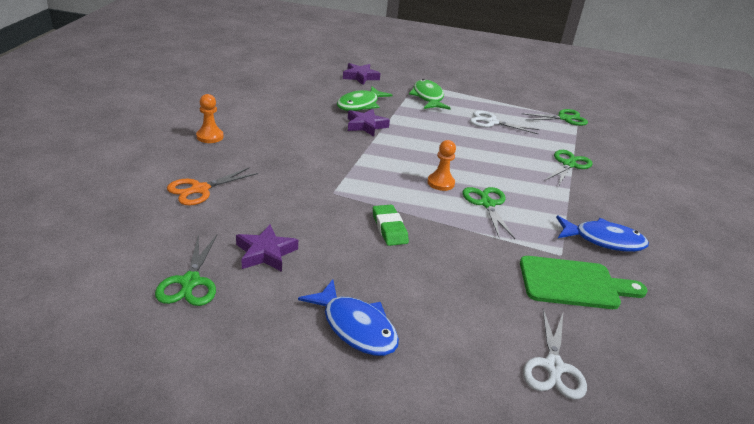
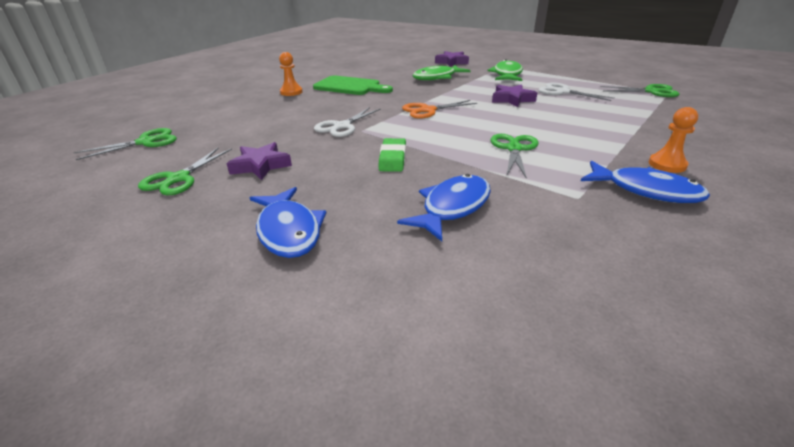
camera: 25 degrees right, 0 degrees up
(200, 189) = (250, 121): orange scissors -> orange scissors (428, 110)
(366, 126) = (431, 90): purple star -> purple star (512, 99)
(440, 183) = (474, 130): orange pawn -> orange pawn (667, 164)
(474, 279) = (452, 207): none -> blue fish
(553, 367) = (494, 307): white scissors -> white scissors (342, 126)
(568, 164) = (635, 125): green scissors -> green scissors (145, 142)
(574, 283) = (579, 226): green cutting board -> green cutting board (350, 86)

